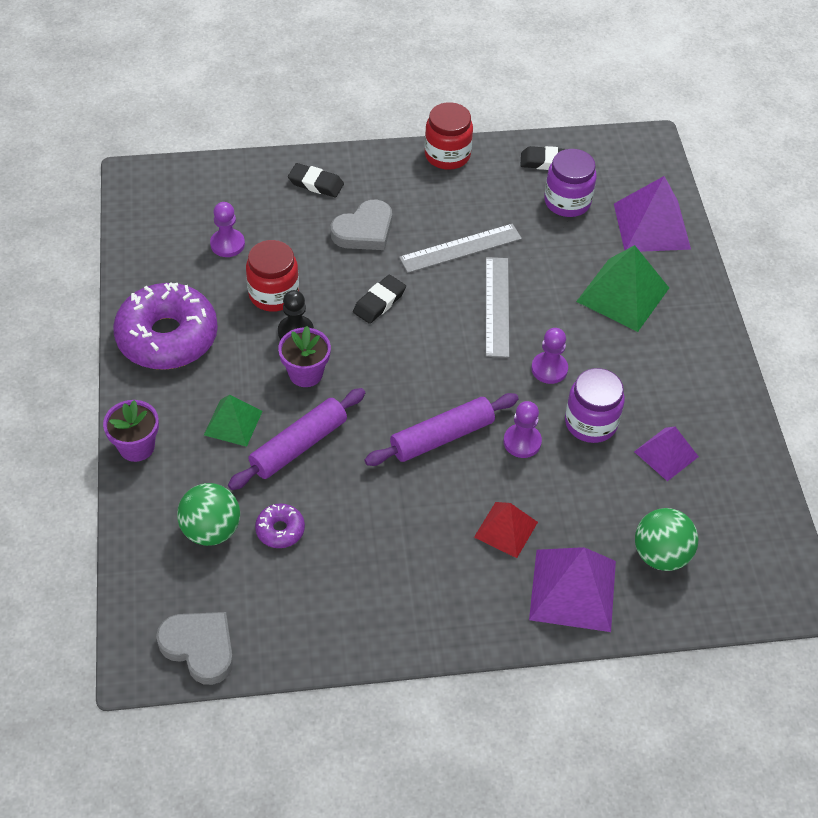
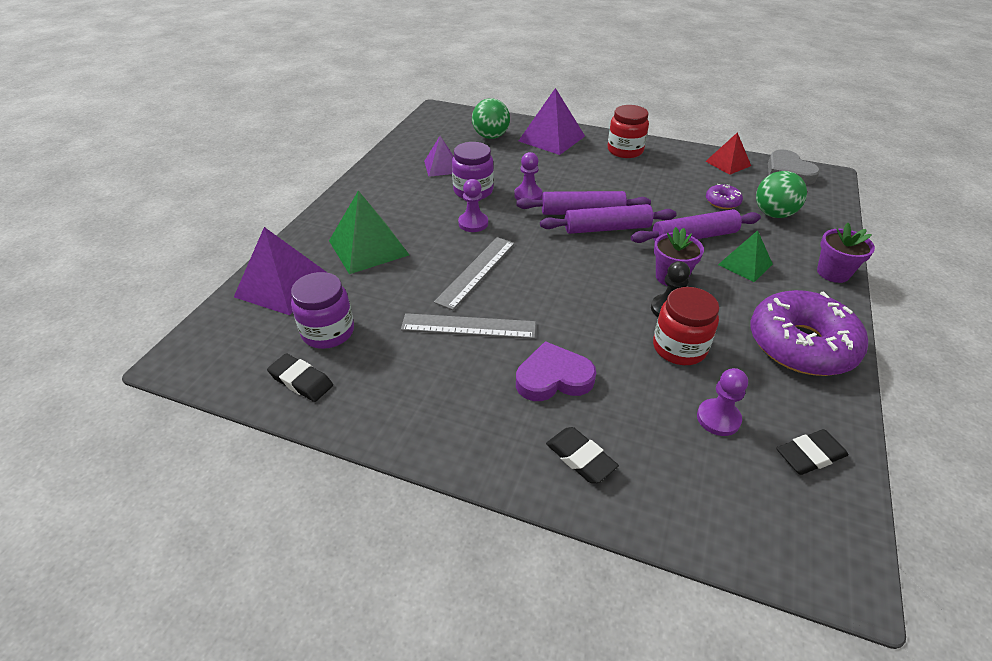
camera: 150 degrees left, 10 degrees down
(364, 230) = (553, 377): grey heart -> purple heart
(379, 302) = (577, 307): black eraser -> black eraser (810, 455)
(401, 420) = (607, 228): none -> purple rolling pin
(447, 155) = (397, 433): red jar -> red jar (625, 150)
(505, 529) = (571, 165): red pyramid -> red pyramid (728, 163)

